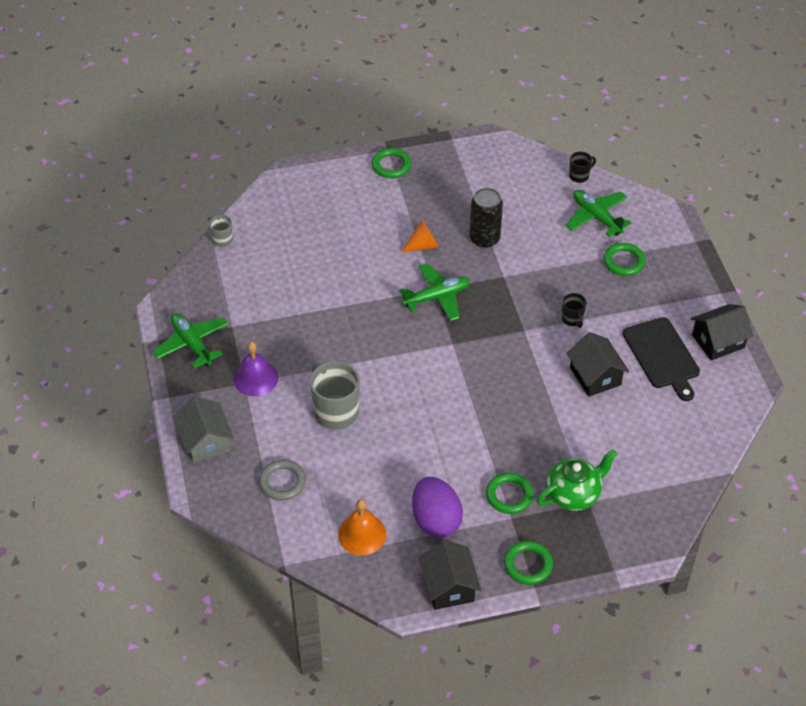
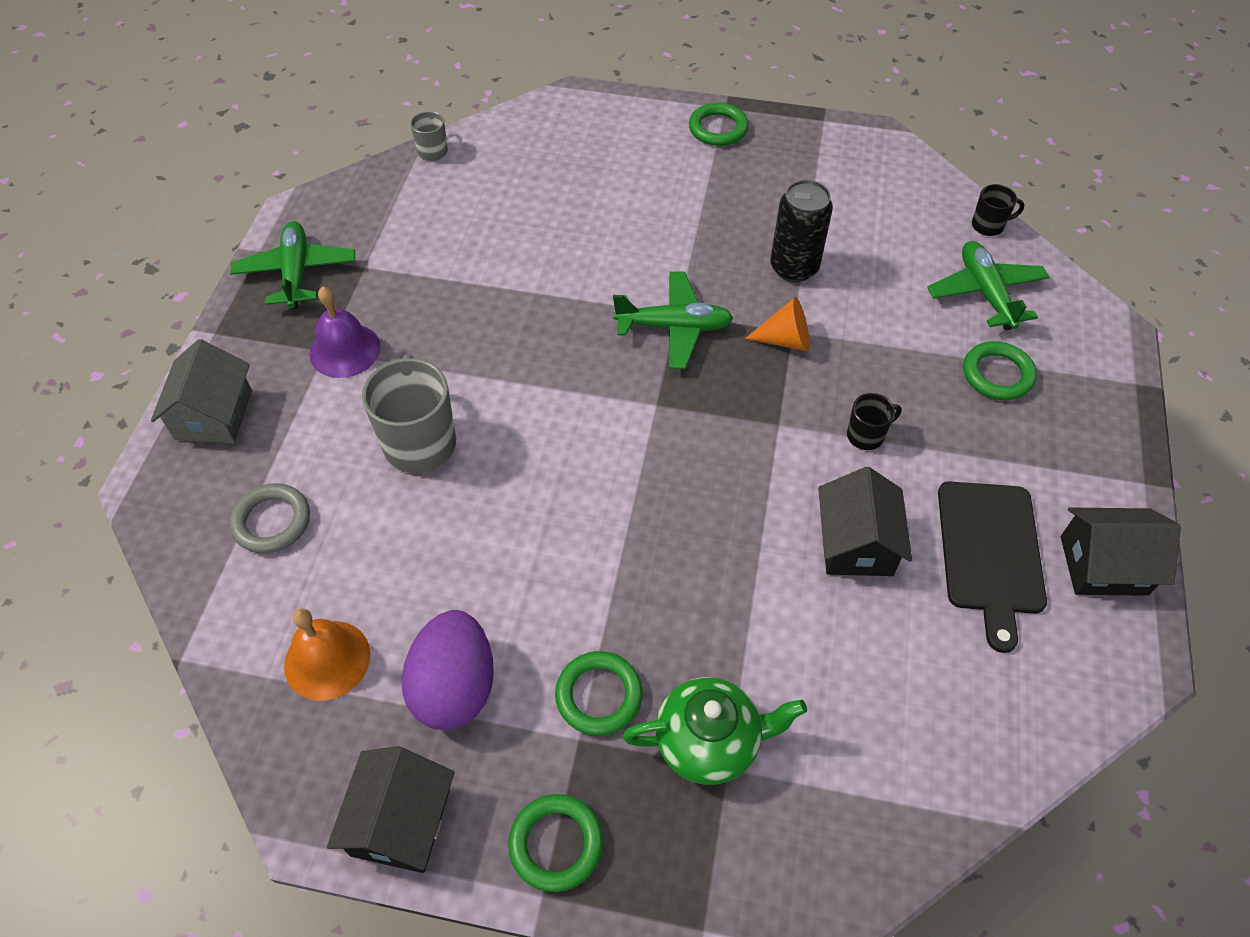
camera: 25 degrees right, 5 degrees up
(423, 245) = (698, 247): orange cone -> orange cone (785, 340)
(572, 319) = (866, 435): black mug -> black mug turned 120 degrees counterclockwise

